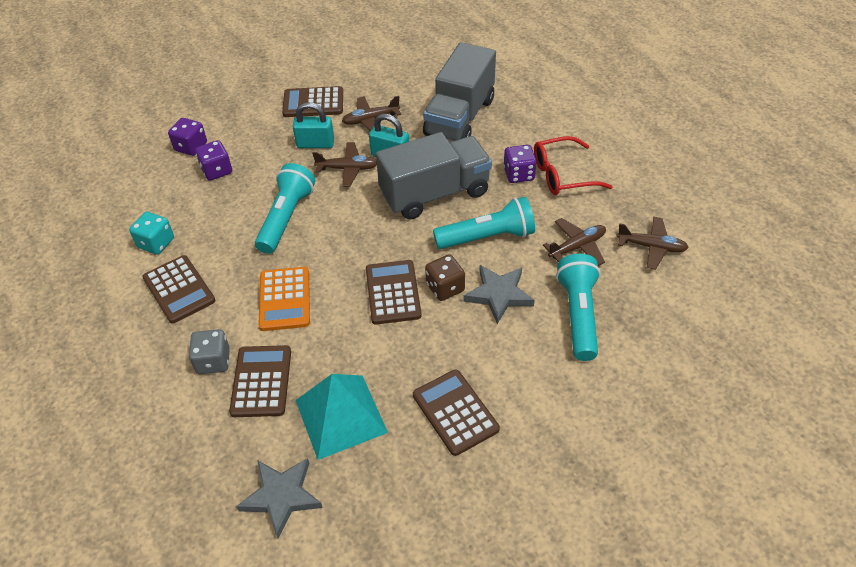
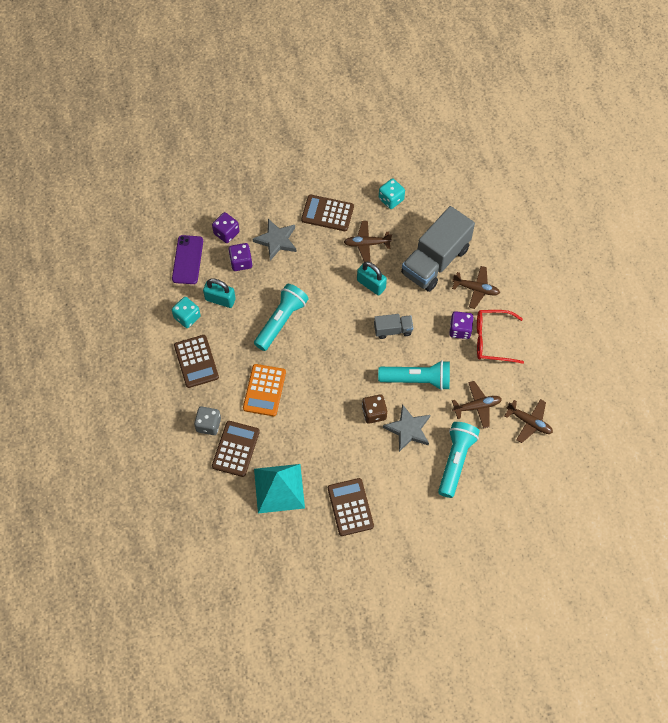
camera: 15 degrees right, 15 degrees up
(145, 183) = (187, 260): none -> purple phone
(281, 496) = (231, 530): grey star -> grey star (276, 240)
(315, 144) = (319, 256): turquoise padlock -> turquoise padlock (220, 299)
(348, 169) = (336, 288): brown plane -> brown plane (476, 289)
(385, 75) = (391, 199): none -> turquoise dice
(393, 292) = (337, 406): brown calculator -> none
(435, 193) = (393, 330): grey truck -> grey truck, size x0.47

